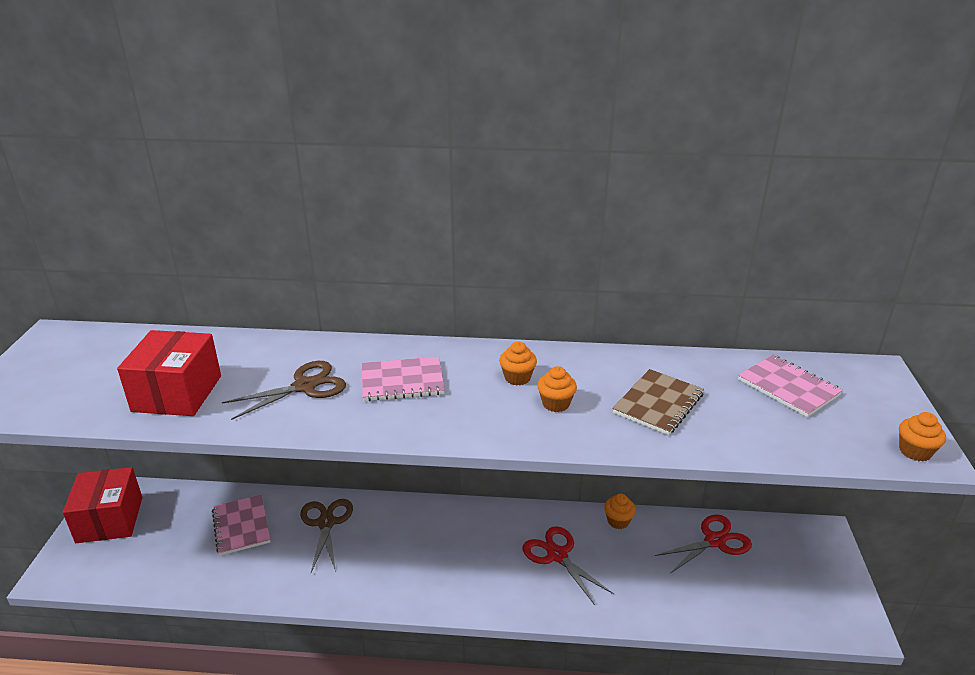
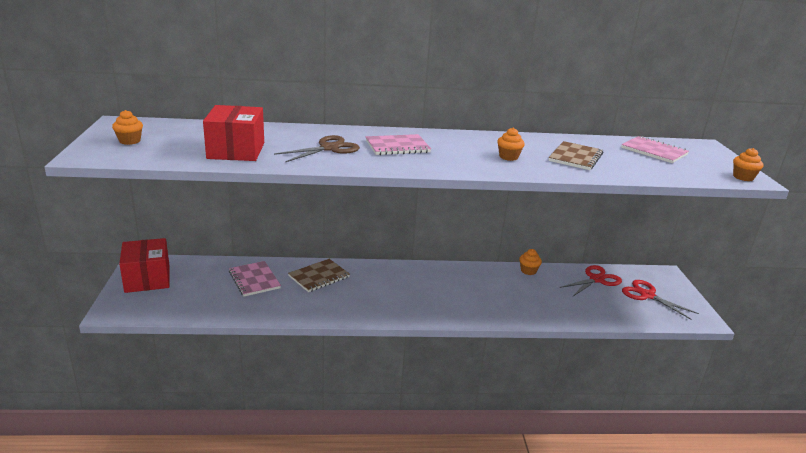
camera: 10 degrees left, 5 degrees down
(326, 523) = (319, 276): brown scissors -> brown notebook
(517, 378) = (476, 146): orange cupcake -> orange cupcake (129, 141)
(557, 555) = (492, 289): red scissors -> red scissors (647, 295)

